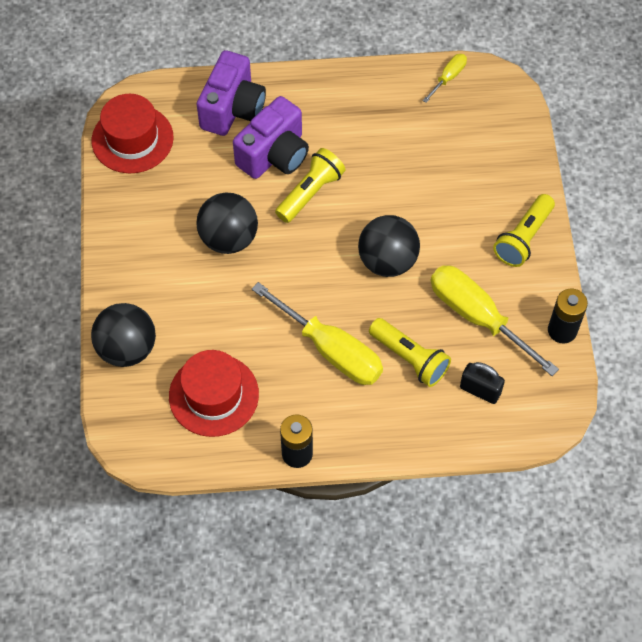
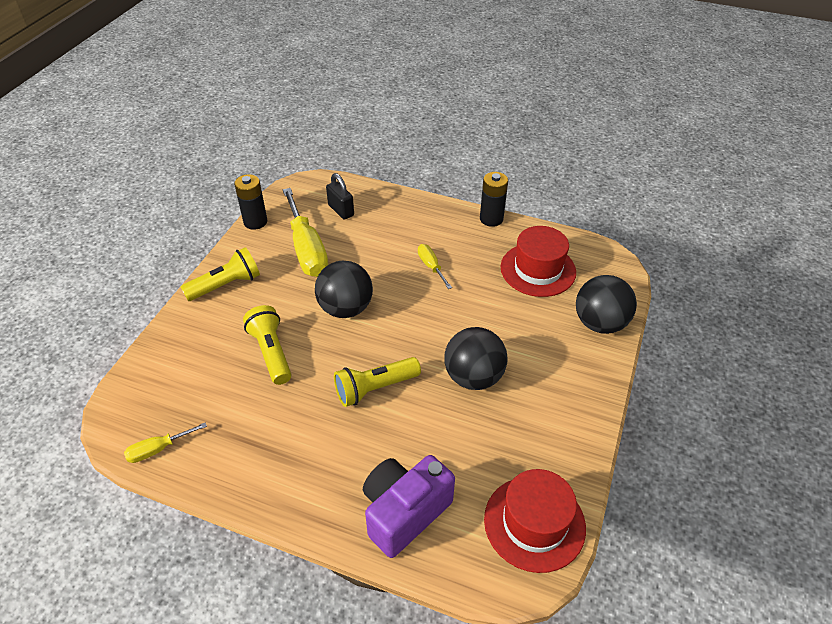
camera: 155 degrees left, 15 degrees down
(274, 155) = (388, 439): purple camera -> none
(331, 350) = (431, 266): yellow screwdriver -> yellow screwdriver, size x0.48
(409, 358) = (376, 242): yellow flashlight -> yellow flashlight (271, 352)

